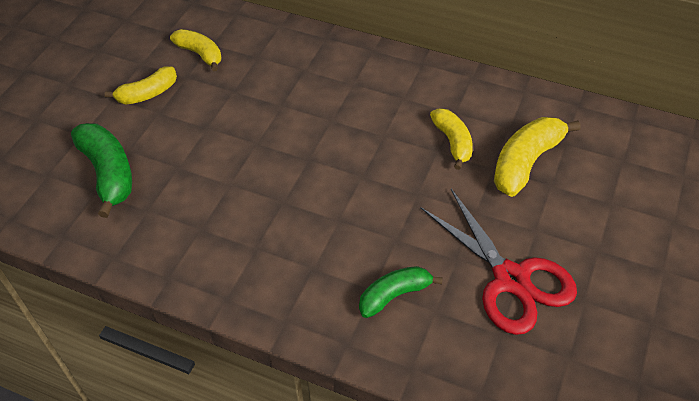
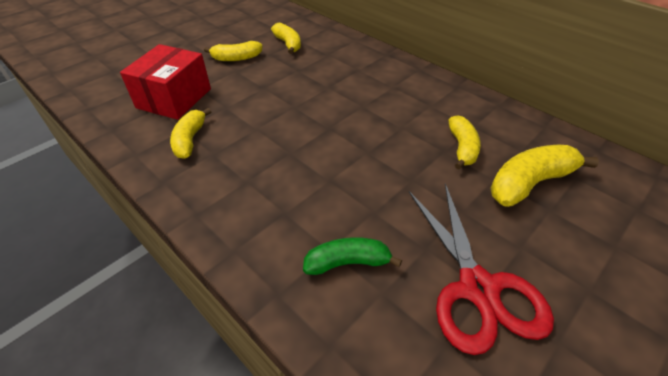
camera: 20 degrees right, 5 degrees down
(108, 173) = (174, 98): green banana -> red box
(164, 220) = (190, 140): none -> yellow banana

